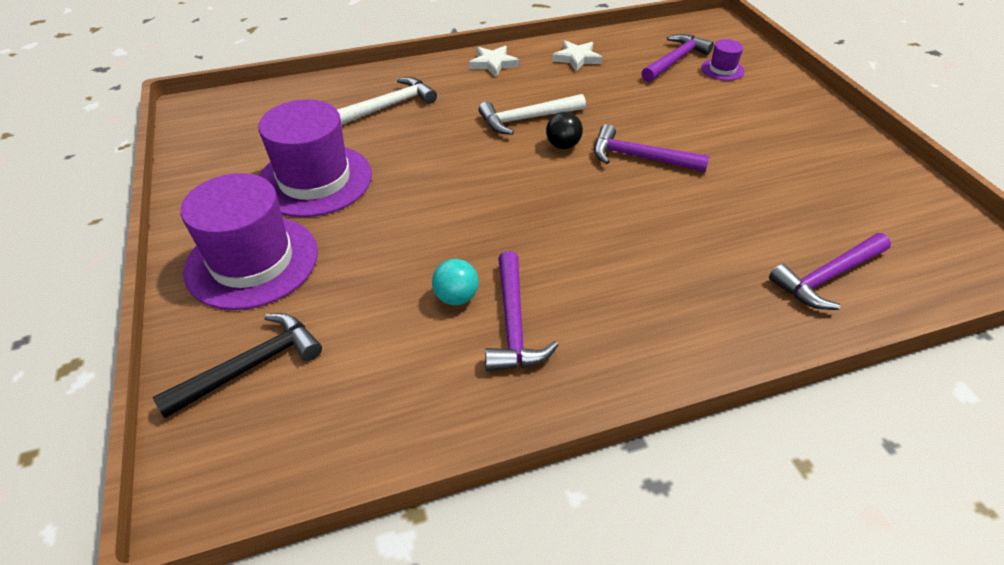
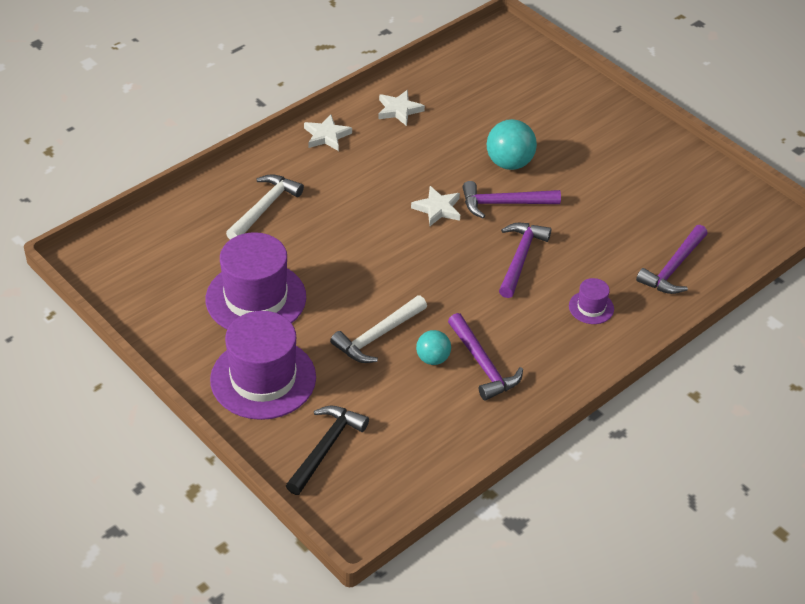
camera: 25 degrees left, 0 degrees up
(527, 119) = (393, 190): white hammer -> white hammer (377, 336)
(563, 145) = (437, 209): black ball -> white star
(666, 123) = (509, 163): none -> turquoise ball
(675, 60) = (486, 90): purple hammer -> purple hammer (520, 258)
(722, 69) = (531, 91): purple hat -> purple hat (591, 307)

